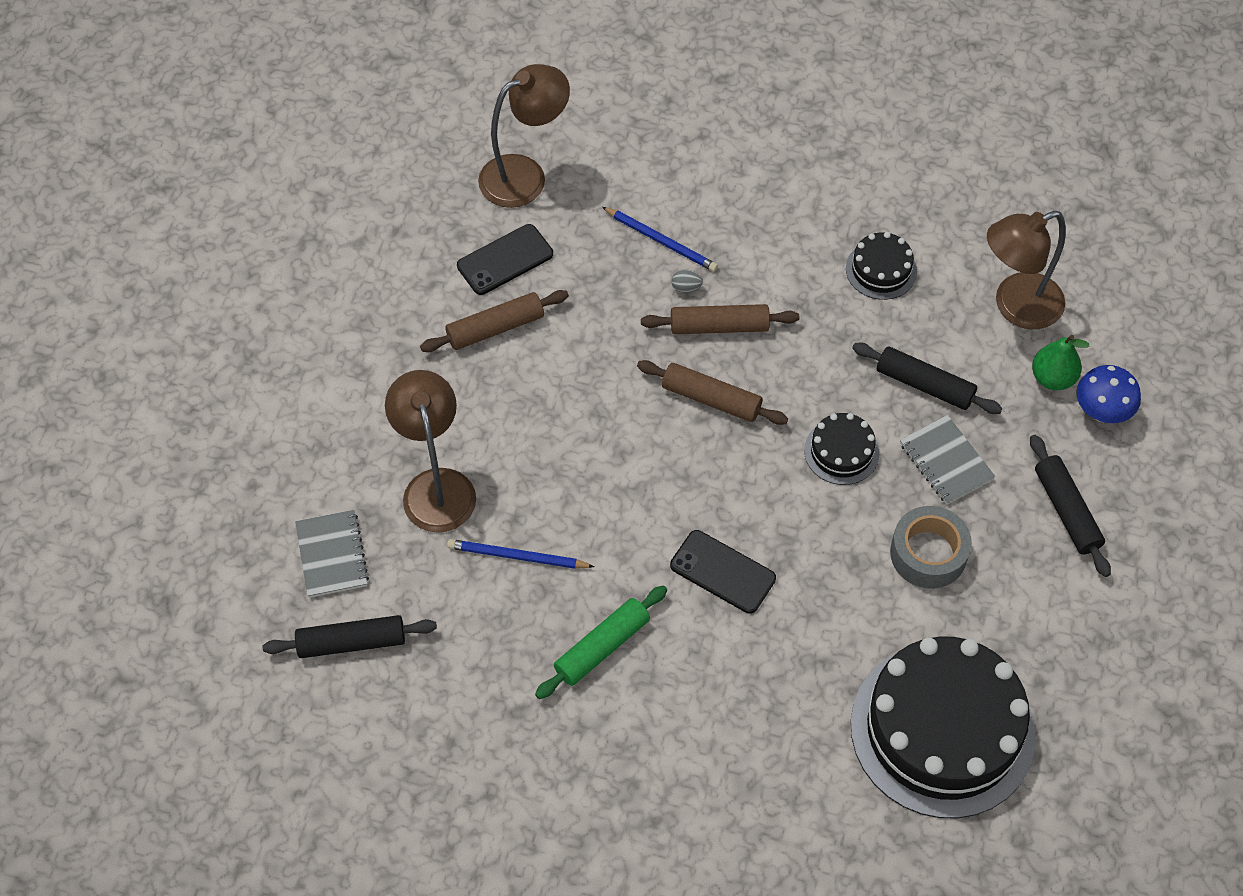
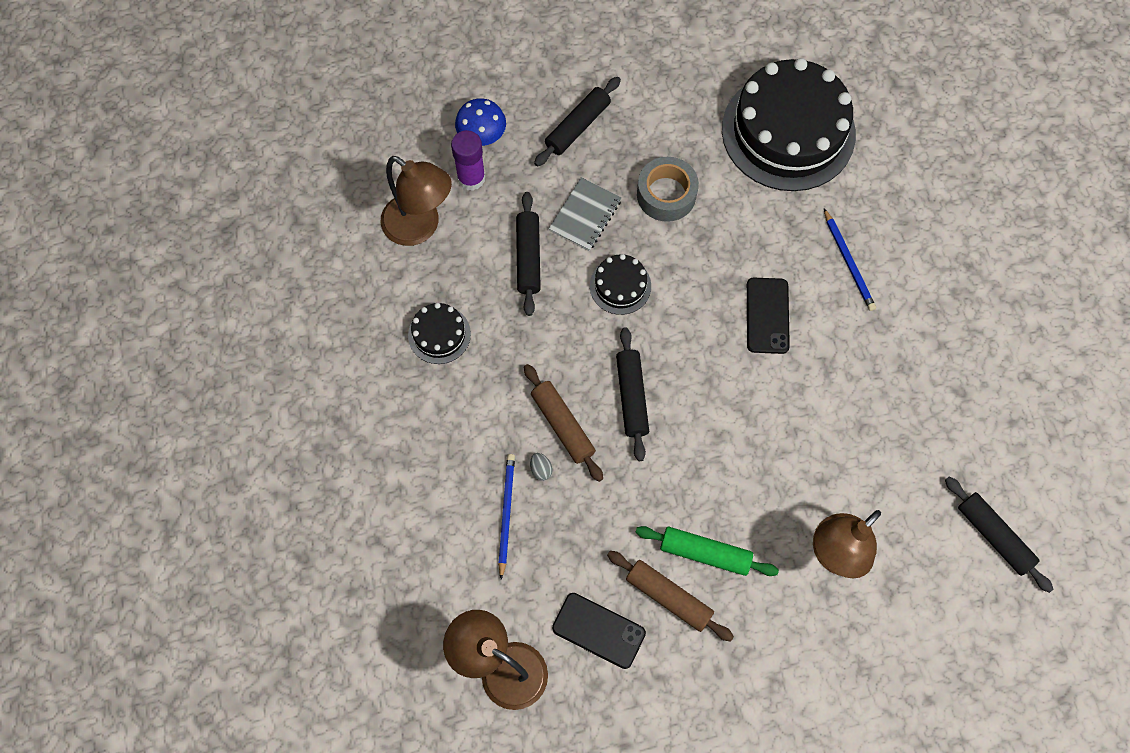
camera: 120 degrees left, 10 degrees up
(332, 555) = (941, 596): grey notebook -> none
(517, 556) = (850, 460): blue pencil -> blue pencil (848, 262)
(602, 647) = (877, 363): green rolling pin -> green rolling pin (705, 553)
(711, 399) = (631, 397): brown rolling pin -> black rolling pin
(1052, 378) = (471, 178): green pear -> purple glue stick

